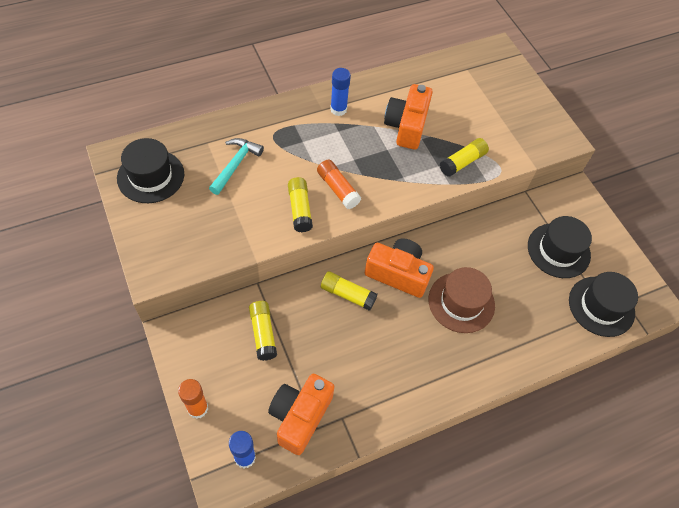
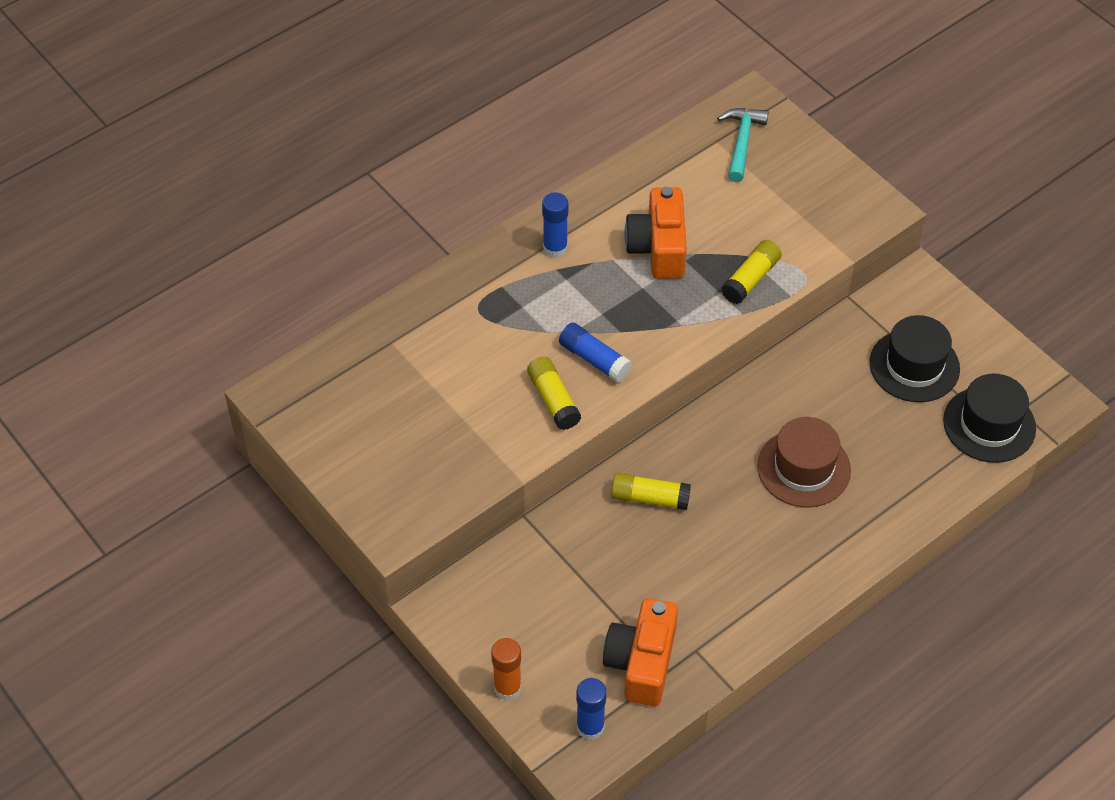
camera: 10 degrees left, 5 degrees down
(151, 176) = (333, 408): black hat -> none
(236, 164) = (443, 362): turquoise hammer -> turquoise hammer (742, 142)
(263, 333) = (556, 576): yellow glue stick -> none
(338, 189) = (594, 359): orange glue stick -> blue glue stick
(398, 274) = (708, 453): orange camera -> none

